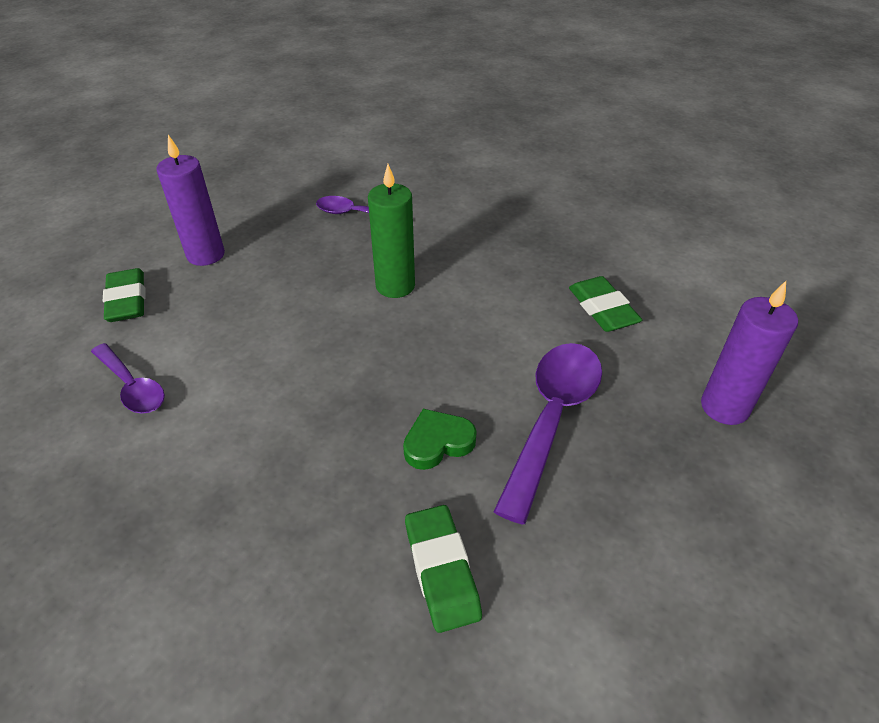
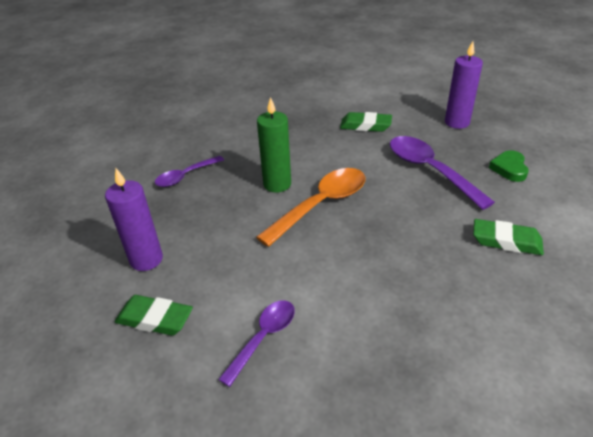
camera: 55 degrees left, 5 degrees down
(132, 387) = (263, 338): purple spoon -> purple spoon turned 45 degrees counterclockwise
(382, 339) = (321, 205): none -> orange spoon
(437, 442) = (420, 213): green heart -> green heart (509, 168)

